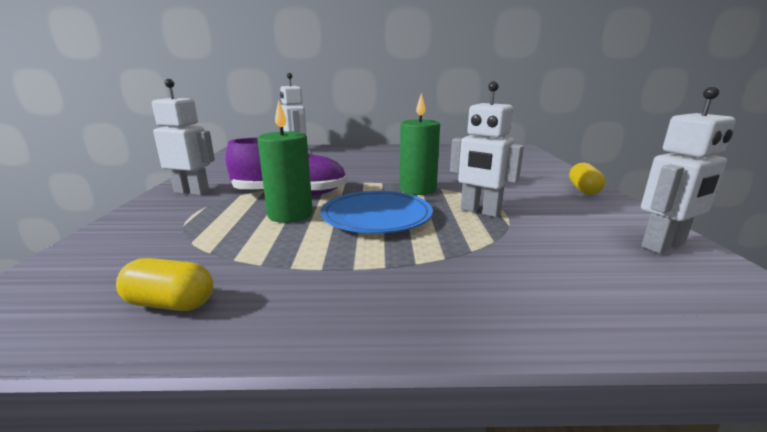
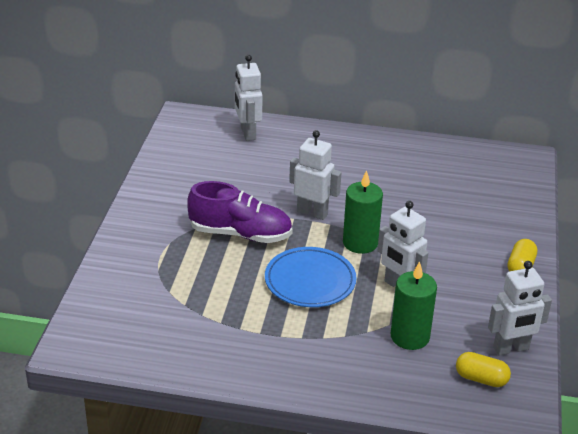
camera: 10 degrees right, 15 degrees up
(170, 304) = (172, 347): yellow capsule -> yellow capsule (481, 379)
(192, 192) = (152, 217): white robot -> white robot (312, 213)
(290, 214) = (240, 267): green candle -> green candle (410, 337)

